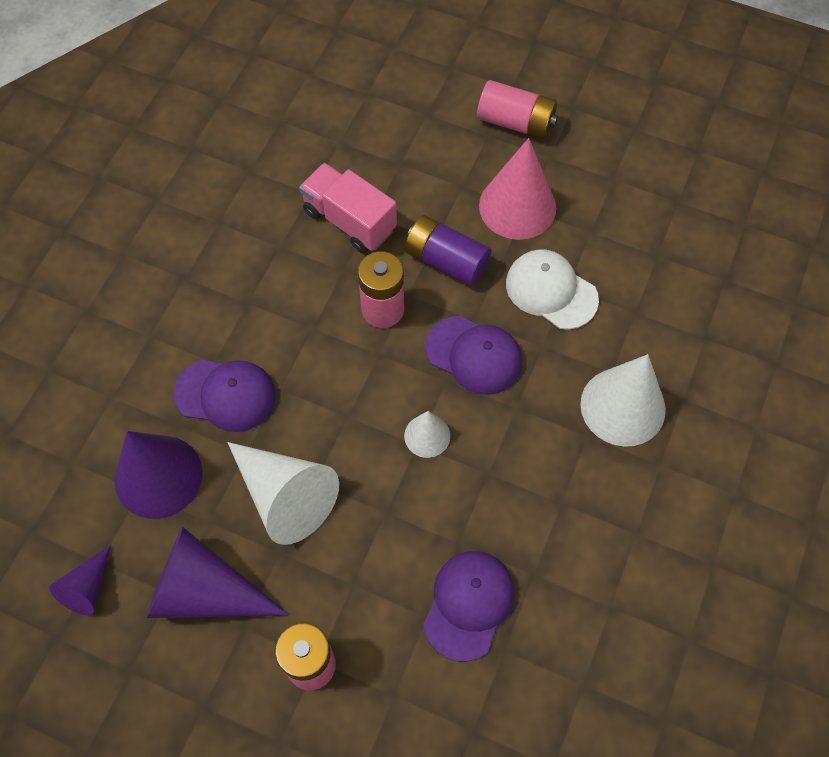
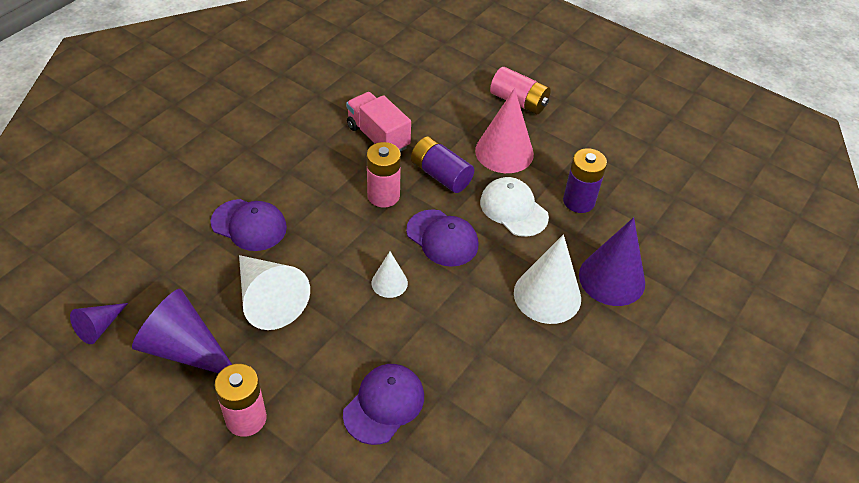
camera: 10 degrees right, 15 degrees down
(158, 476) = (180, 266): purple cone -> purple cone (612, 278)
(628, 260) = (579, 201): none -> purple battery

